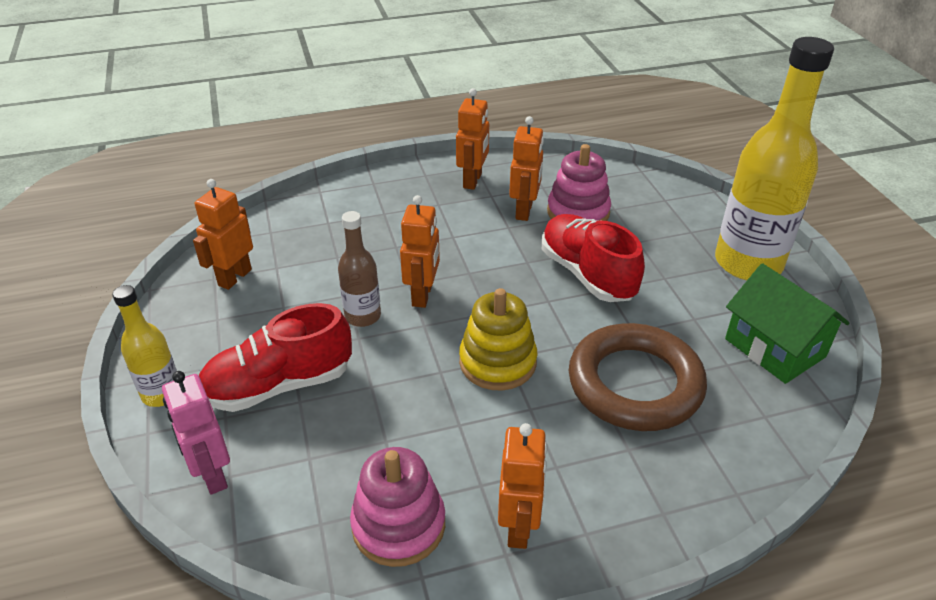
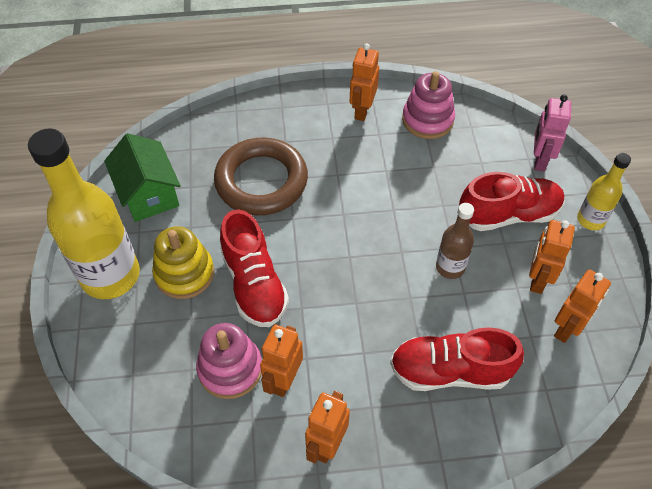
camera: 170 degrees left, 15 degrees up
(212, 475) = (539, 160): pink robot -> pink robot turned 150 degrees counterclockwise
(365, 233) = (450, 371): none -> red shoe
(423, 295) = (399, 282): orange robot -> orange robot (537, 279)
(497, 362) = (351, 211): yellow stacking toy -> yellow stacking toy (184, 273)

